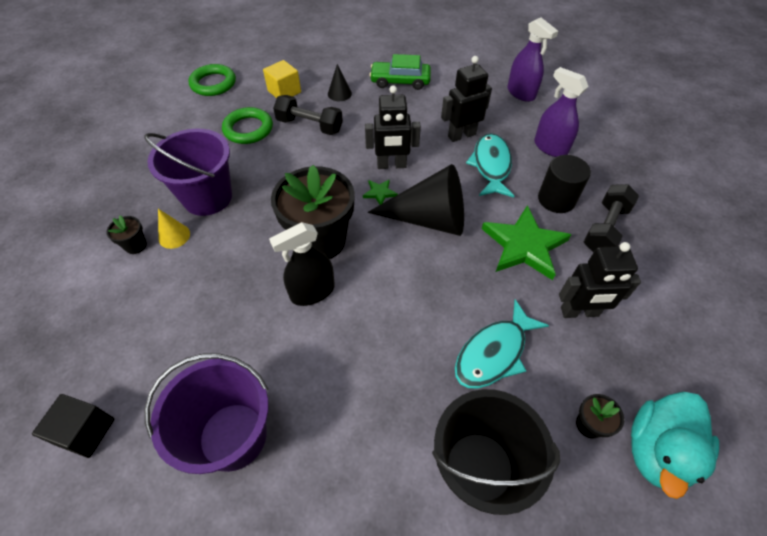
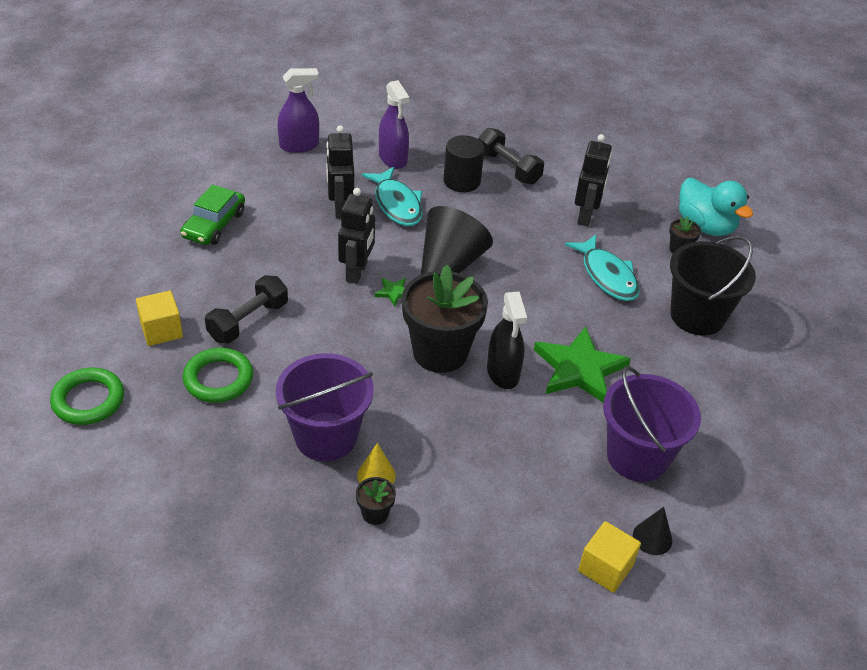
camera: 75 degrees left, 10 degrees down
(86, 432) = (605, 568): black cube -> yellow cube
(339, 93) = (202, 281): black cone -> black cone (652, 538)
(491, 166) = (396, 204): turquoise fish -> turquoise fish turned 135 degrees counterclockwise
(524, 245) = (506, 220): green star -> green star (579, 369)
(550, 147) = (393, 158): purple spray bottle -> purple spray bottle turned 90 degrees counterclockwise

